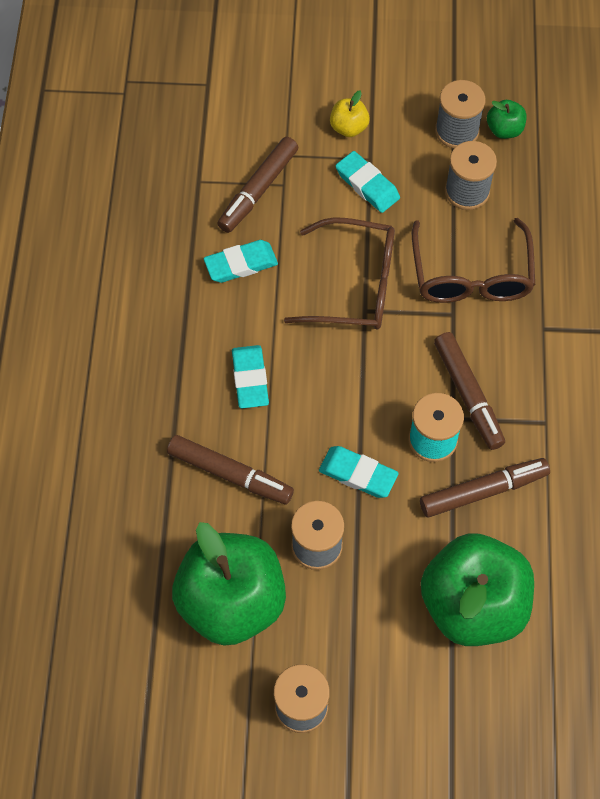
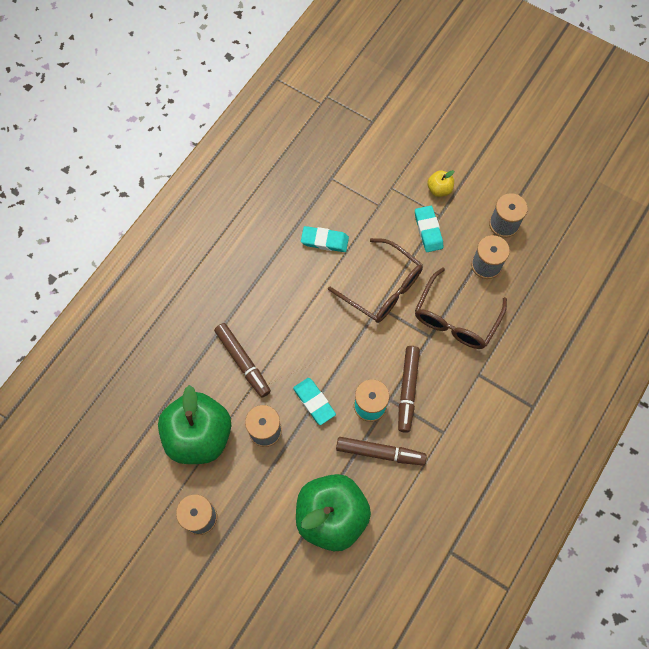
camera: 30 degrees right, 5 degrees up
(250, 379) = (288, 312): turquoise eraser -> none
(258, 190) = (362, 201): brown marker -> none
(504, 130) = (534, 238): green apple -> none

